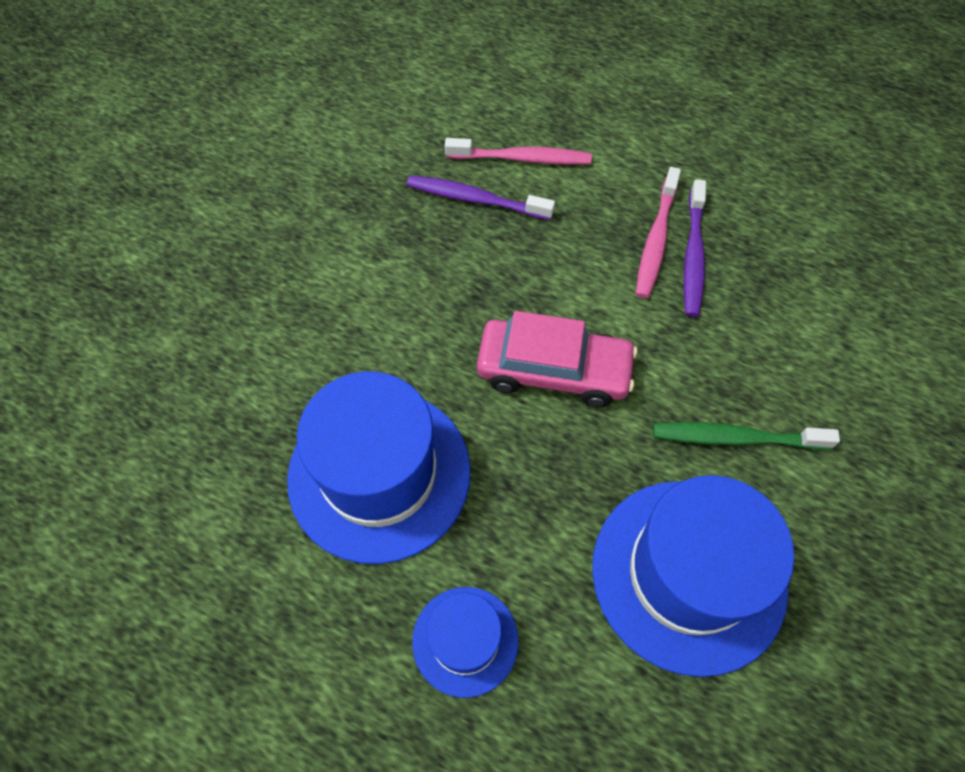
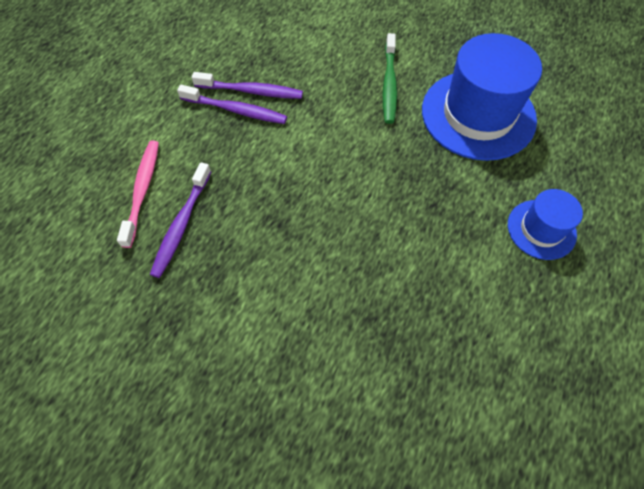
camera: 90 degrees left, 0 degrees up
(379, 474) = (434, 287): blue hat -> none
(553, 370) = (344, 175): pink car -> none
(656, 240) = (236, 110): pink toothbrush -> purple toothbrush

